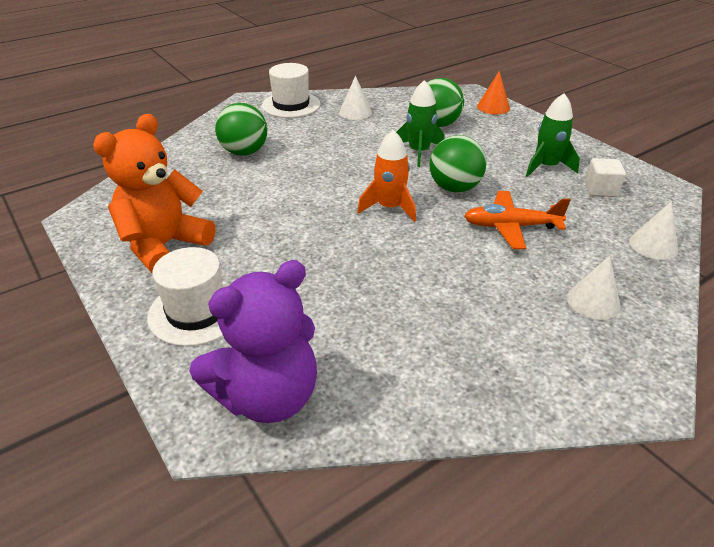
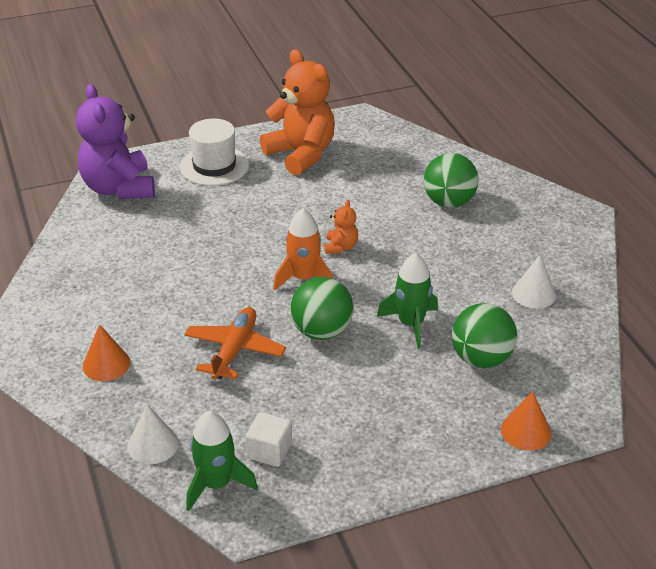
camera: 105 degrees right, 0 degrees up
(291, 105) = (565, 245): white hat -> none
(333, 195) = (341, 247): none -> orange teddy bear
(546, 167) = (339, 423): green rocket -> green rocket (216, 484)
(593, 301) = (106, 364): white cone -> orange cone

